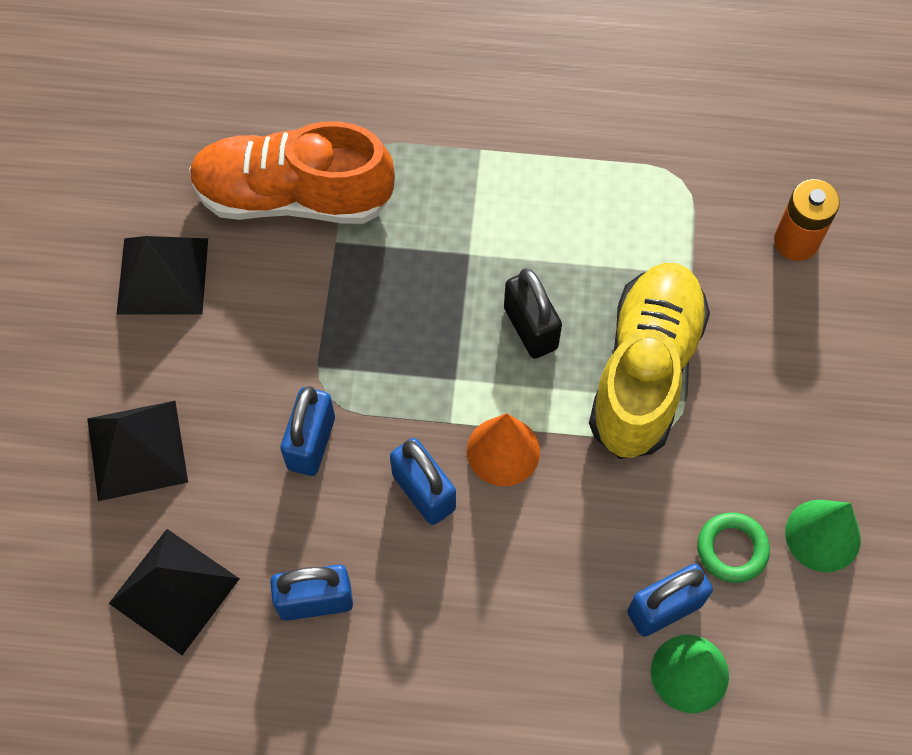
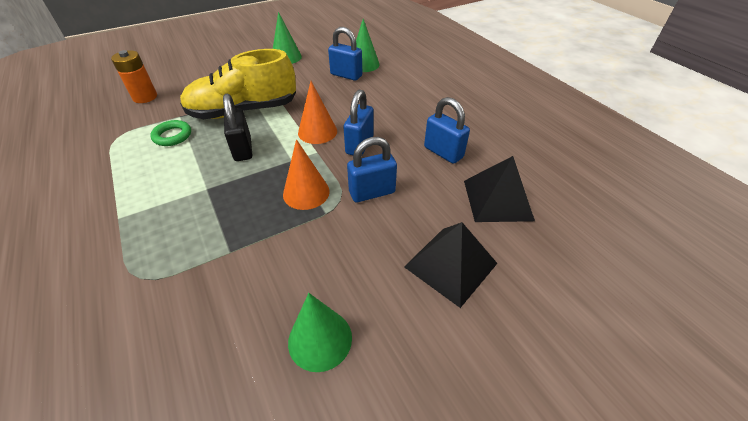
camera: 125 degrees left, 20 degrees down
(163, 276) = (320, 339): black pyramid -> green cone
(293, 196) = (200, 297): orange shoe -> none
(372, 364) = (306, 192): none -> orange cone
(530, 328) = (243, 149): black padlock -> black padlock turned 45 degrees counterclockwise
(732, 549) = (309, 70): green ring -> green ring (172, 136)

